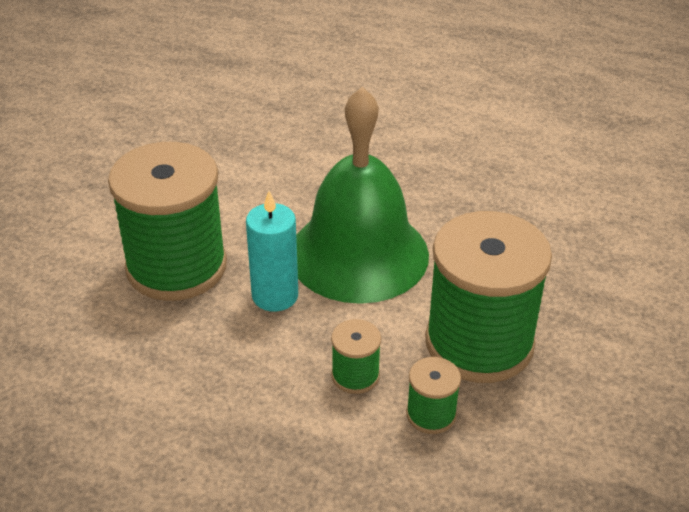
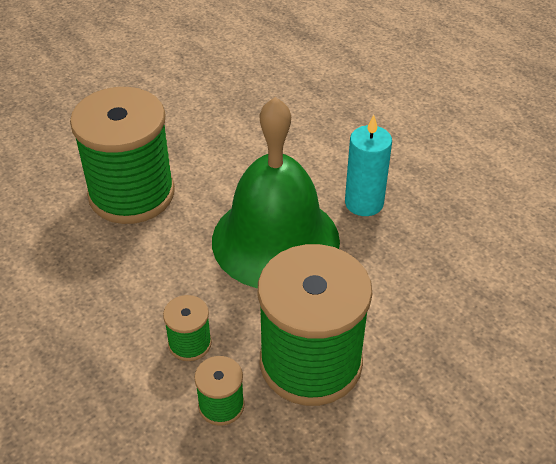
camera: 30 degrees right, 5 degrees up
(275, 296) = (183, 248): turquoise candle -> turquoise candle (364, 203)

